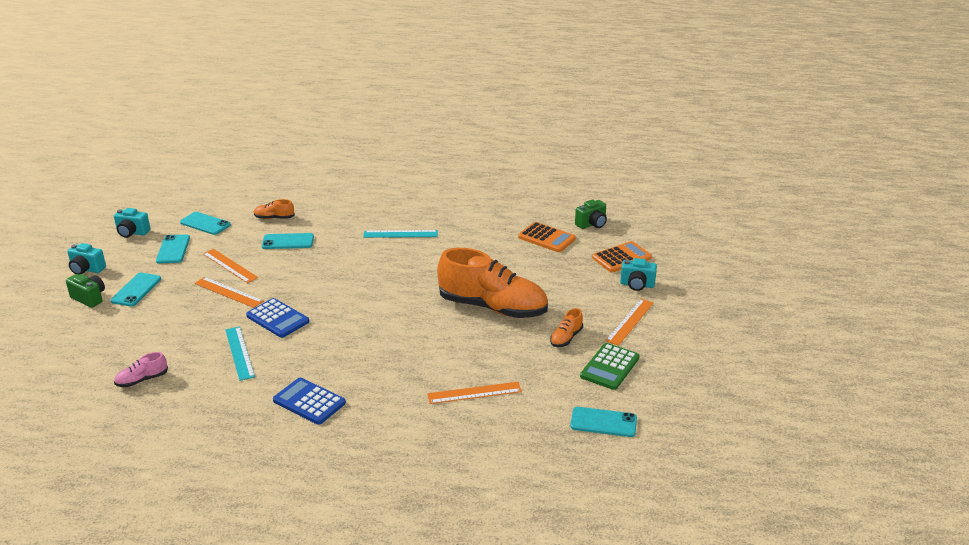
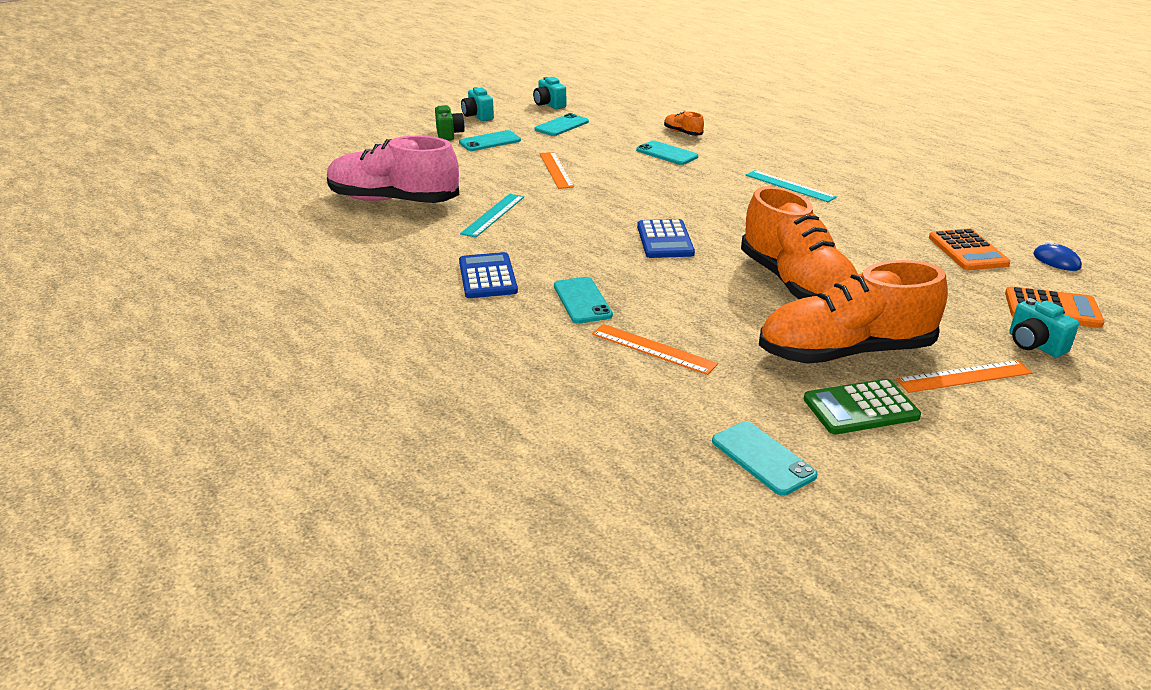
camera: 45 degrees right, 0 degrees up
(142, 380) = (393, 201): pink shoe -> pink shoe, size x2.44
(205, 224) = (616, 117): turquoise phone -> turquoise phone (582, 300)
(230, 265) = (588, 152): orange ruler -> none
(277, 319) = (564, 204): blue calculator -> blue calculator (665, 240)
(566, 338) = (845, 352): orange shoe -> orange shoe, size x2.44
(592, 224) = (1056, 261): green camera -> blue mouse

